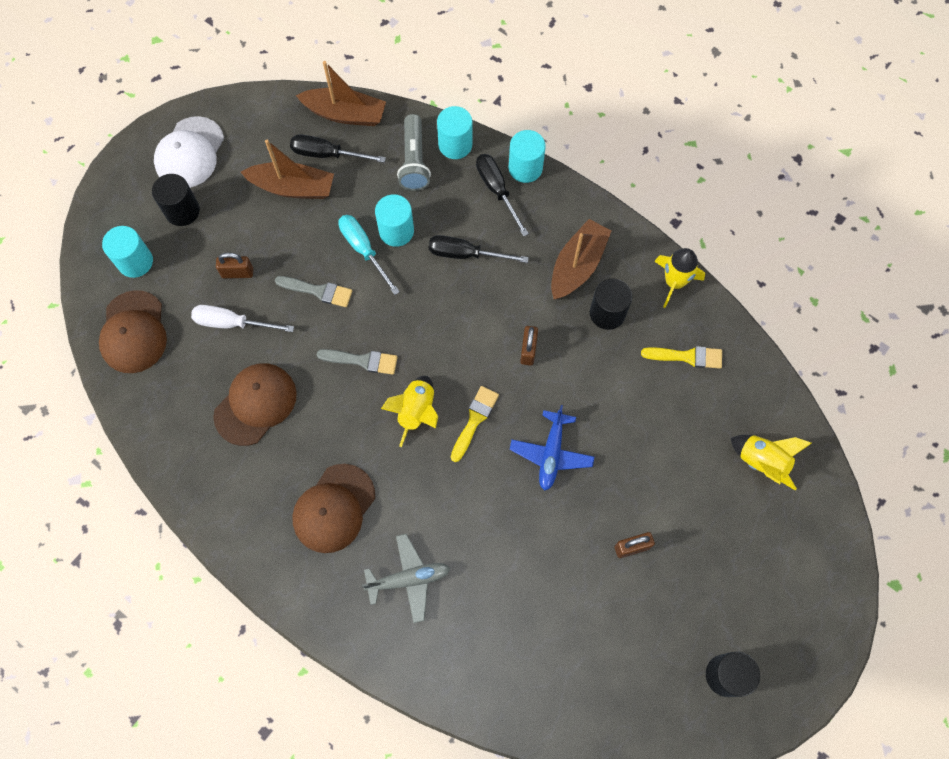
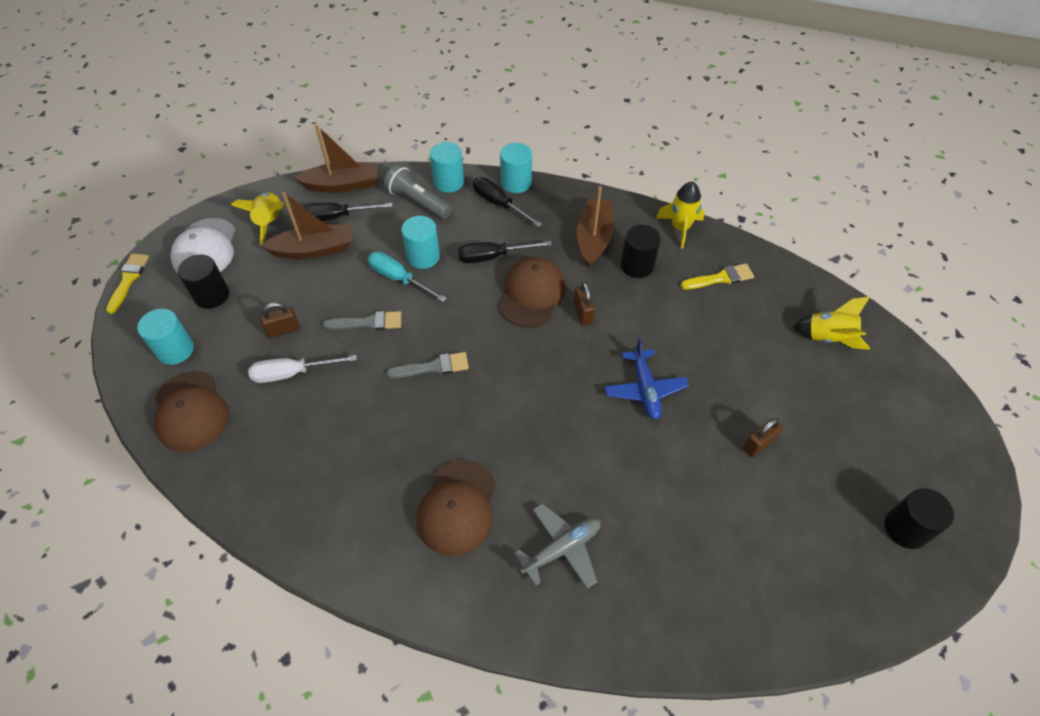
camera: 20 degrees left, 15 degrees down
(255, 404) = (340, 437): brown cap -> brown cap (532, 294)
(414, 161) = (418, 202): grey flashlight -> grey flashlight turned 150 degrees clockwise
(416, 411) = (503, 394): yellow rocket -> yellow rocket (270, 222)
(474, 420) = (561, 384): yellow brush -> yellow brush (128, 280)

